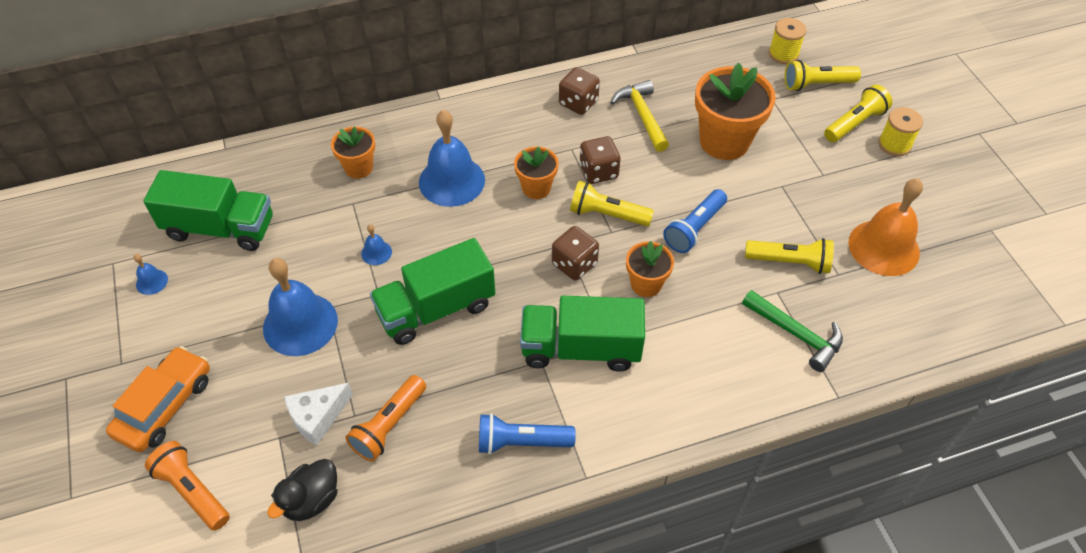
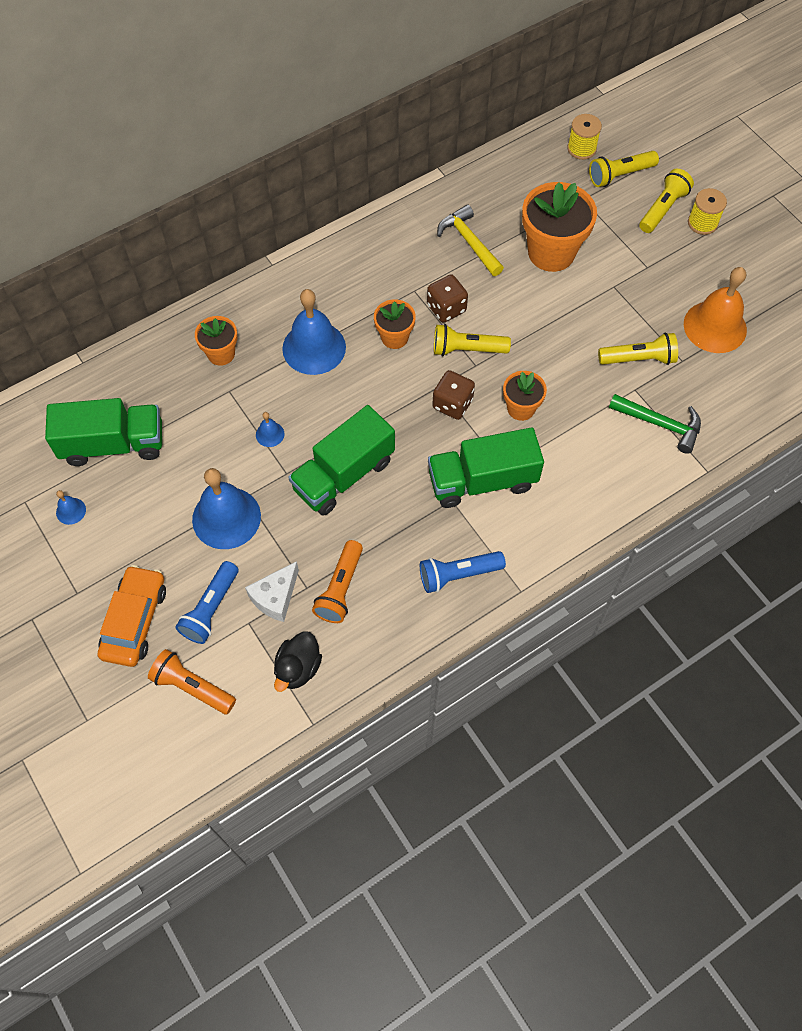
camera: 15 degrees left, 10 degrees up
(578, 103) = (406, 241): brown dice -> none
(694, 229) = (548, 346): blue flashlight -> blue flashlight (210, 609)

